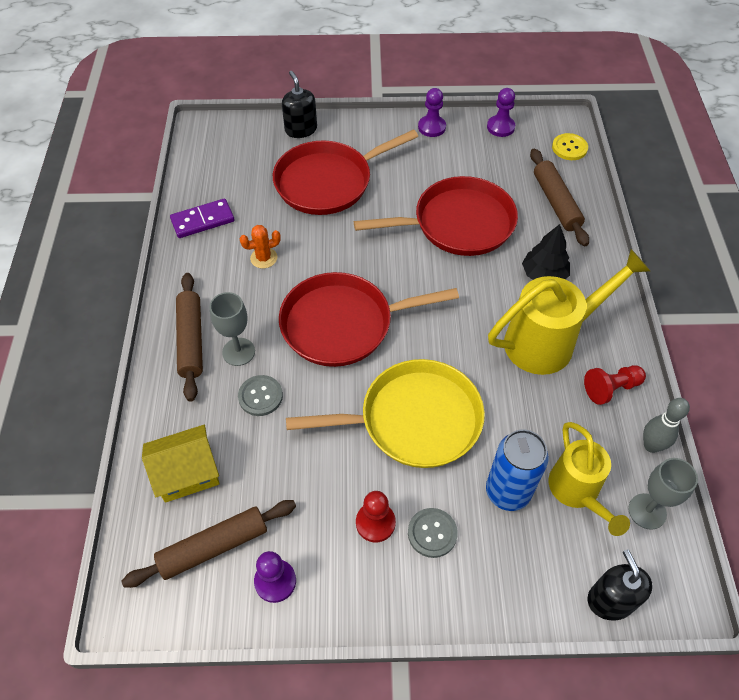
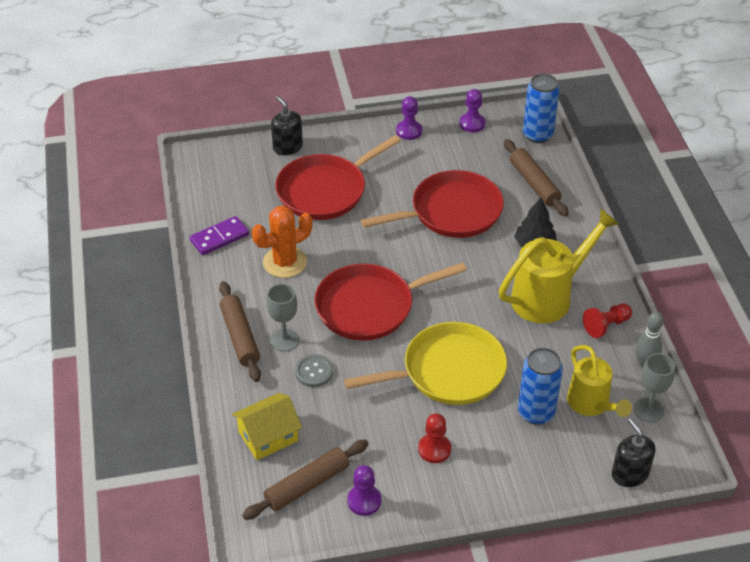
camera: 10 degrees left, 10 degrees down
(264, 258) = (285, 262): orange cactus -> orange cactus, size x1.79
(432, 533) = (481, 450): grey button -> none
(569, 148) = (537, 135): yellow button -> blue can

